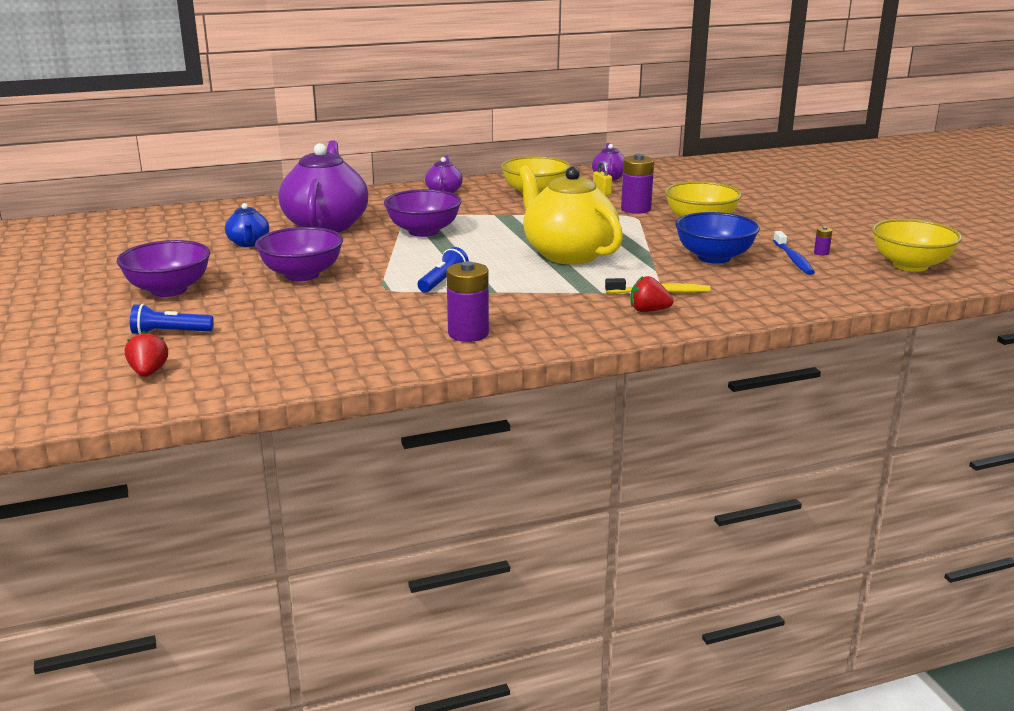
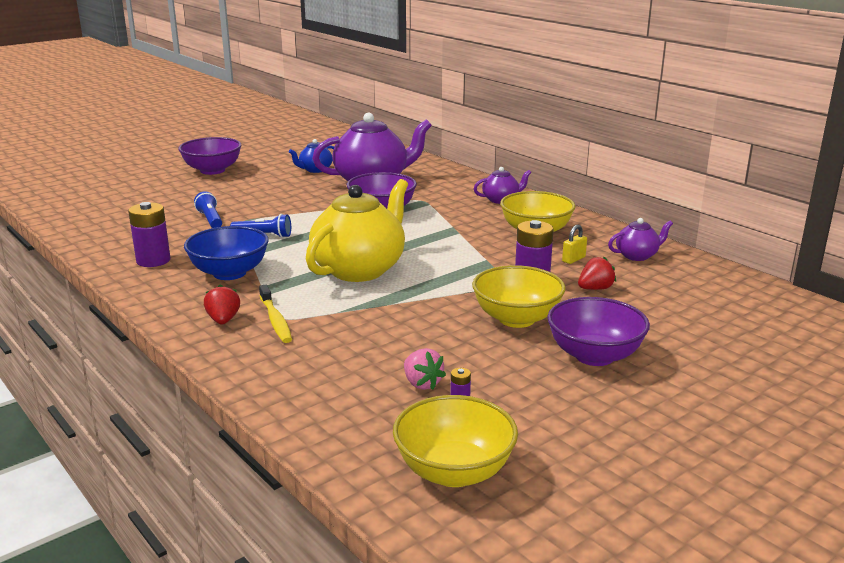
camera: 70 degrees right, 0 degrees up
(148, 372) = (77, 193): red strawberry -> red strawberry (595, 289)
(170, 333) = (139, 185): blue flashlight -> blue flashlight (210, 219)
(302, 275) = (257, 194): purple bowl -> purple bowl (594, 356)
(714, 257) = (396, 337): blue bowl -> blue bowl (229, 273)
(793, 259) = (422, 383): blue toothbrush -> pink strawberry

